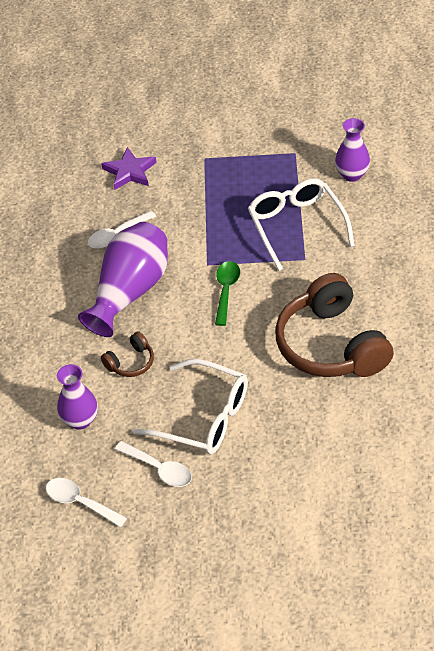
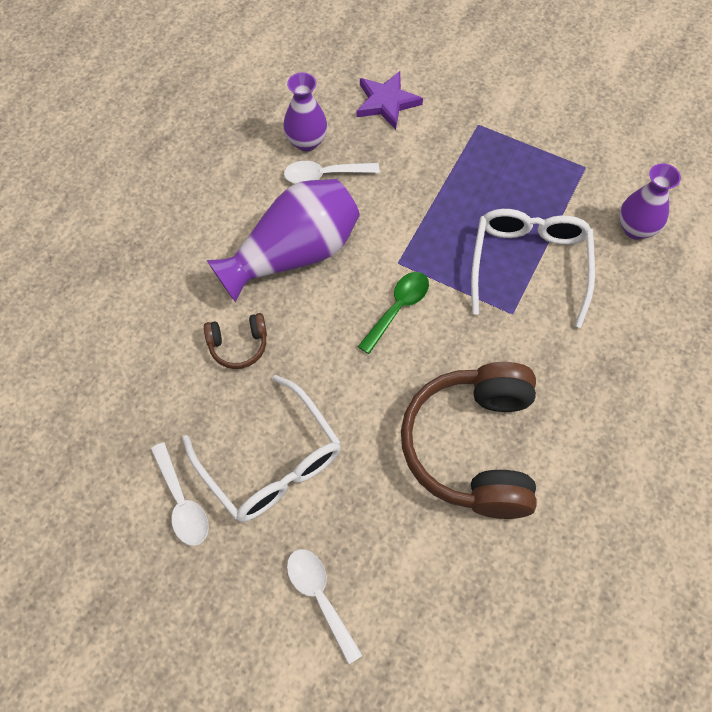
camera: 25 degrees right, 15 degrees up
(80, 420) = (141, 389): purple vase -> purple vase (306, 141)
(80, 502) = (74, 495): white spoon -> white spoon (319, 597)

